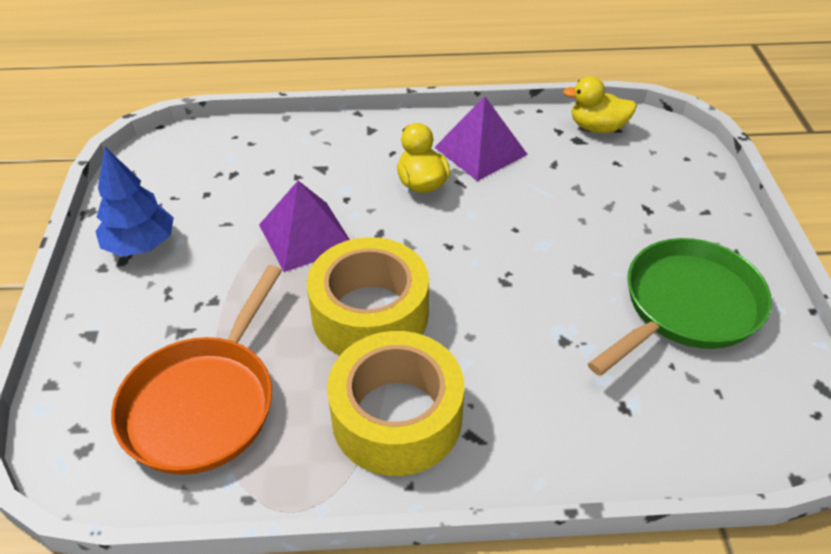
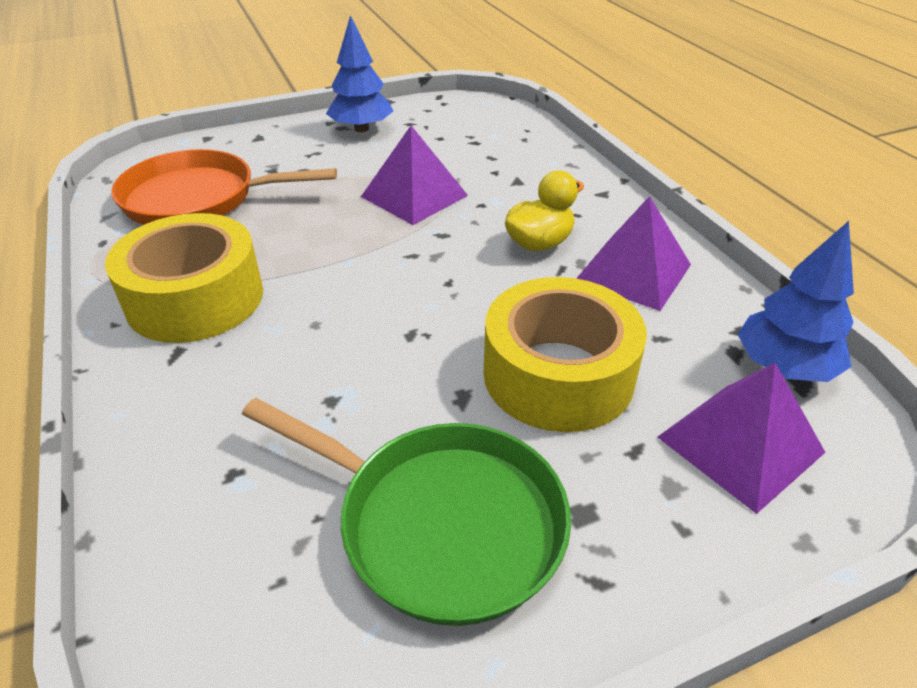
camera: 70 degrees right, 5 degrees down
(370, 314) = (324, 254): yellow tape -> yellow tape (558, 374)
(597, 128) = (783, 367): yellow duck -> blue tree
(652, 168) = (740, 444): none -> purple pyramid

